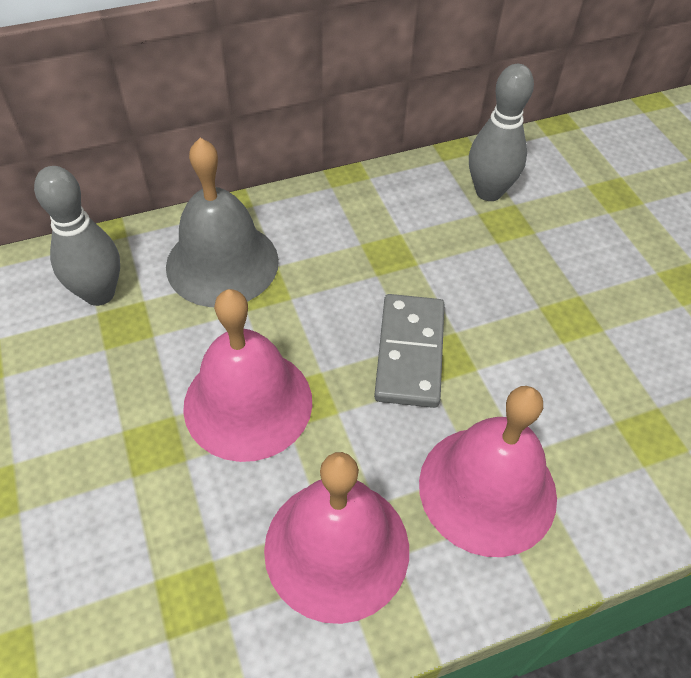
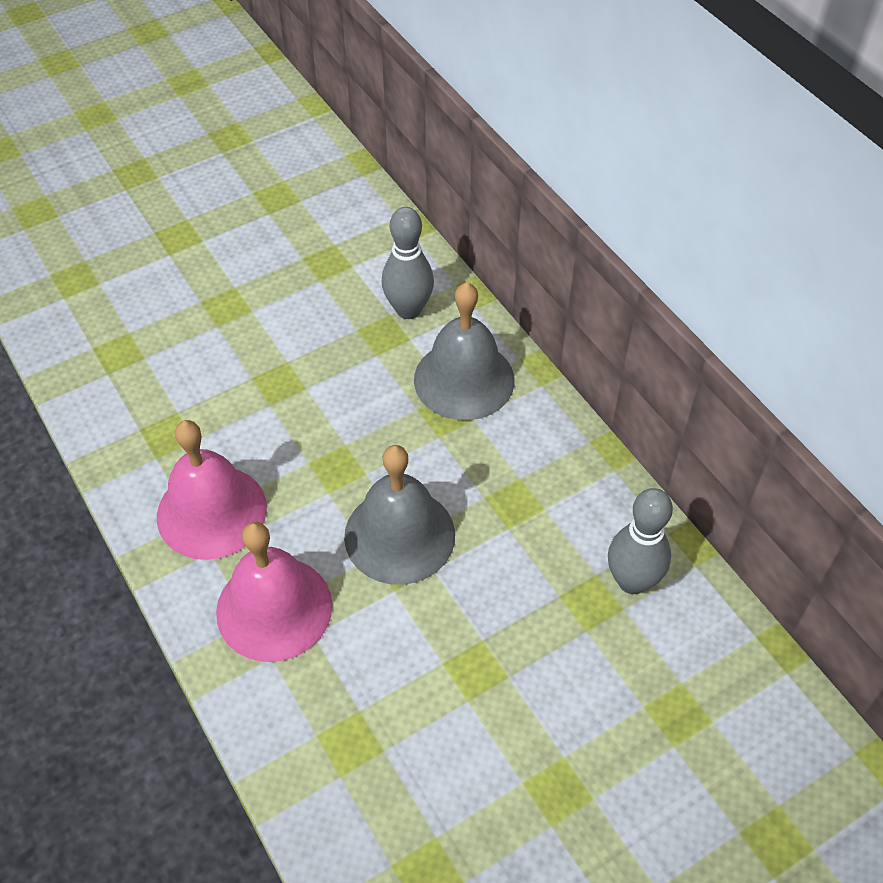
camera: 80 degrees right, 0 degrees up
(248, 403) = (325, 430): pink bell -> none
(410, 353) = (399, 535): grey domino -> grey bell

